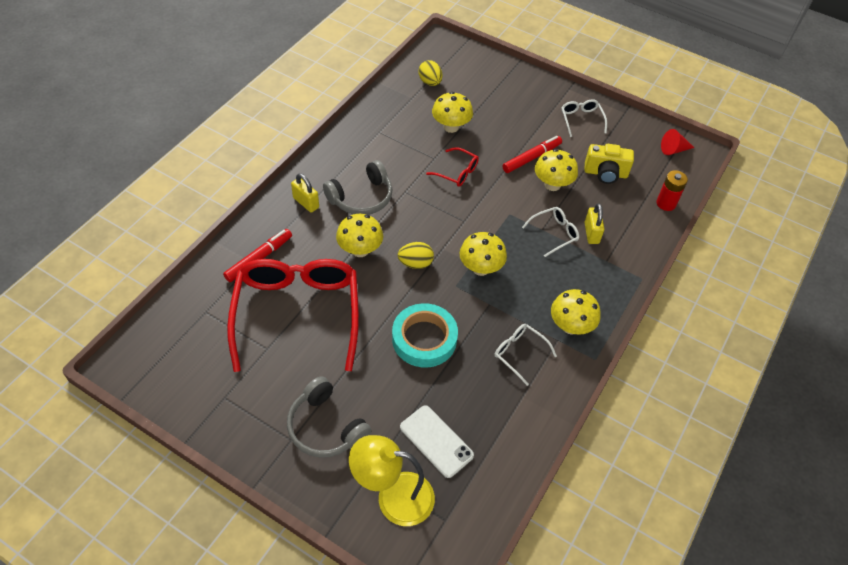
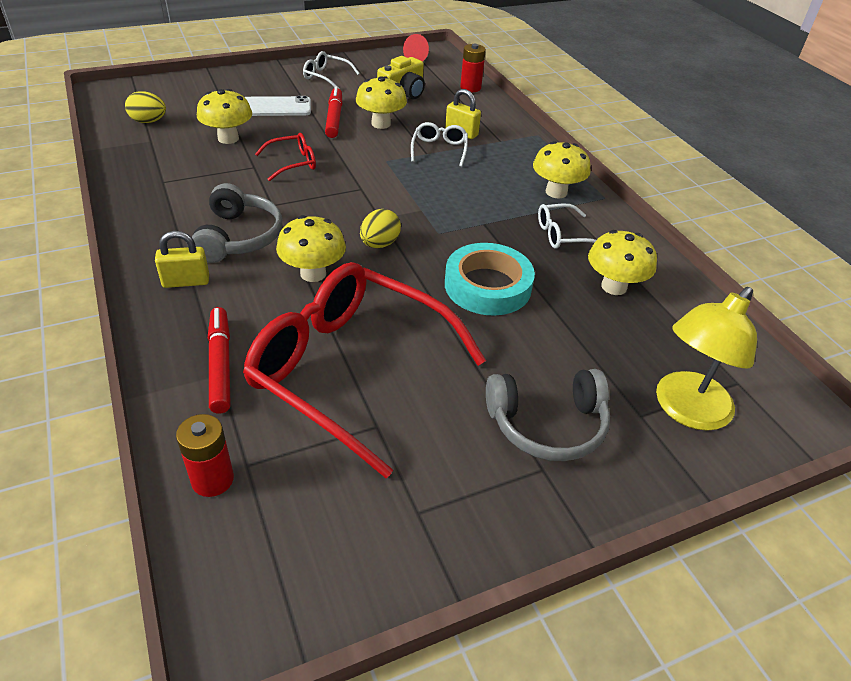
camera: 55 degrees left, 10 degrees down
(188, 305) = (212, 479): none -> red battery
(436, 441) = (630, 341): white phone -> white phone (276, 107)
(480, 268) = (433, 207): yellow mushroom -> yellow mushroom (614, 286)

